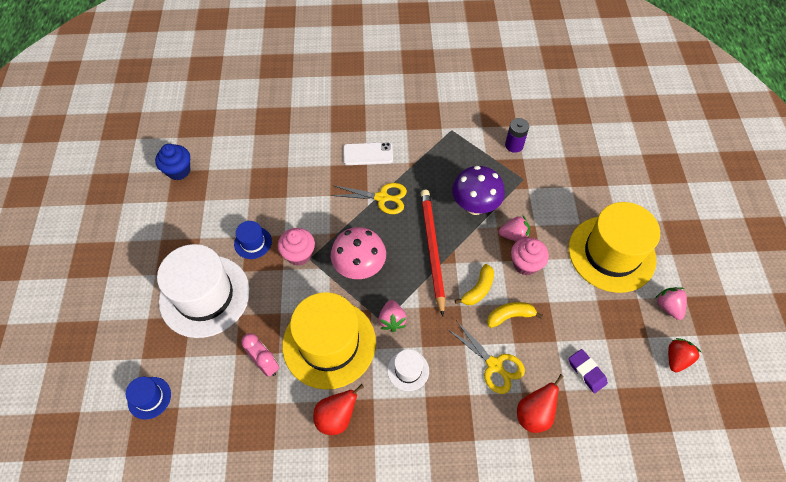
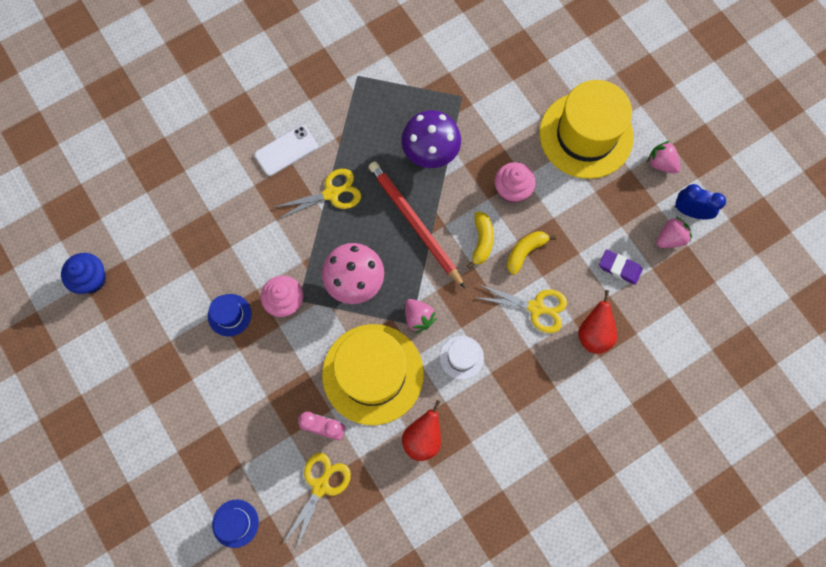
camera: 30 degrees left, 15 degrees up
(204, 295) = (218, 397): white hat -> none
(231, 408) = (320, 486): none -> yellow scissors
(514, 145) = (432, 61): purple battery -> none
(514, 235) = (485, 165): pink strawberry -> pink strawberry (670, 238)
(676, 359) = (690, 211): red strawberry -> blue clock

